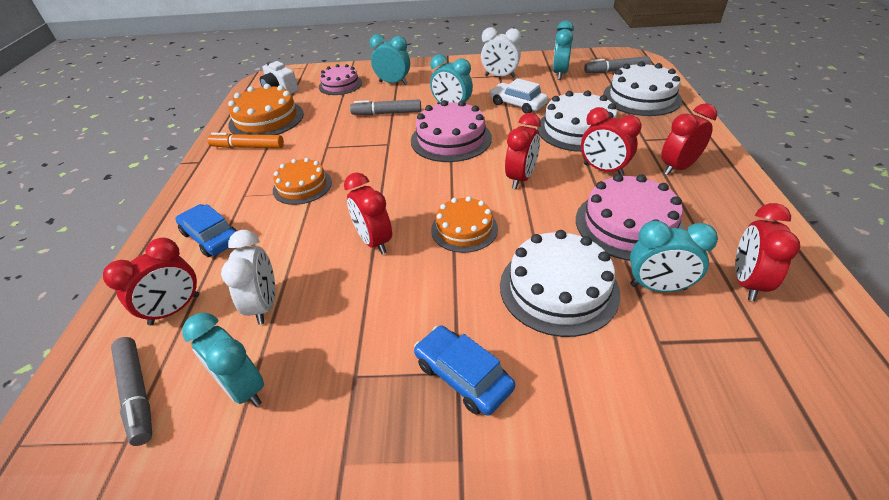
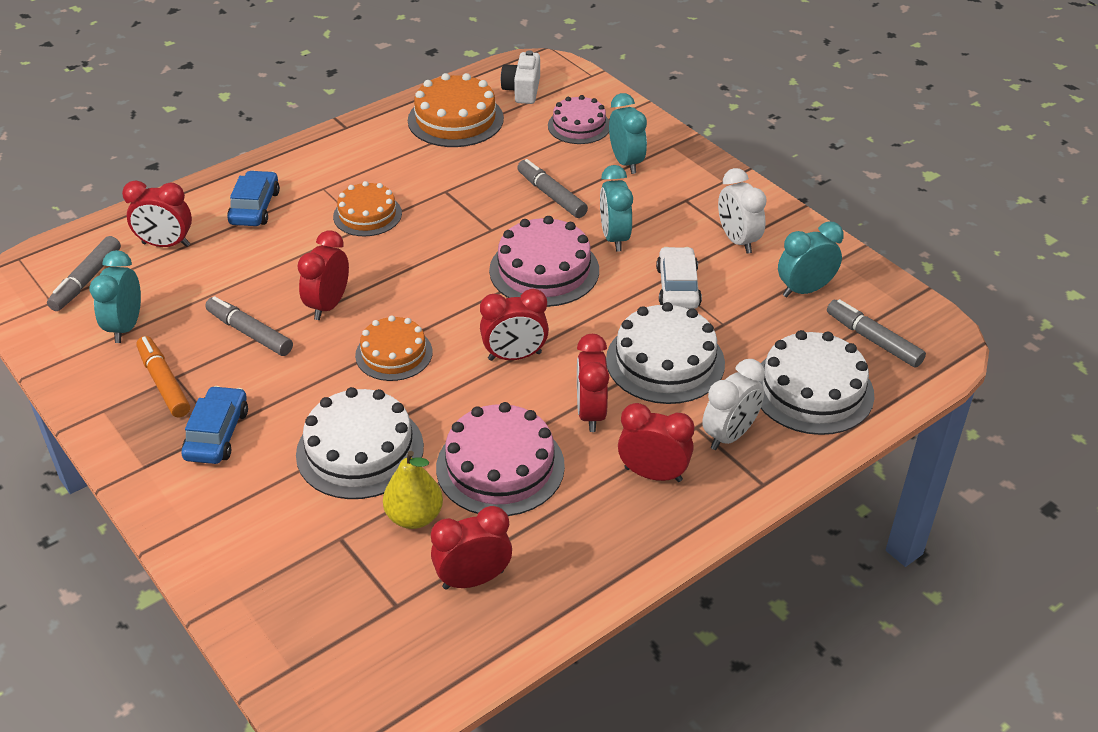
camera: 50 degrees right, 0 degrees up
(248, 147) = (396, 140): orange marker -> orange marker (164, 383)
(264, 305) = (206, 287): white clock -> white clock (729, 435)
(354, 299) = (250, 333): none -> grey marker
(658, 287) = (414, 517): turquoise clock -> yellow pear

